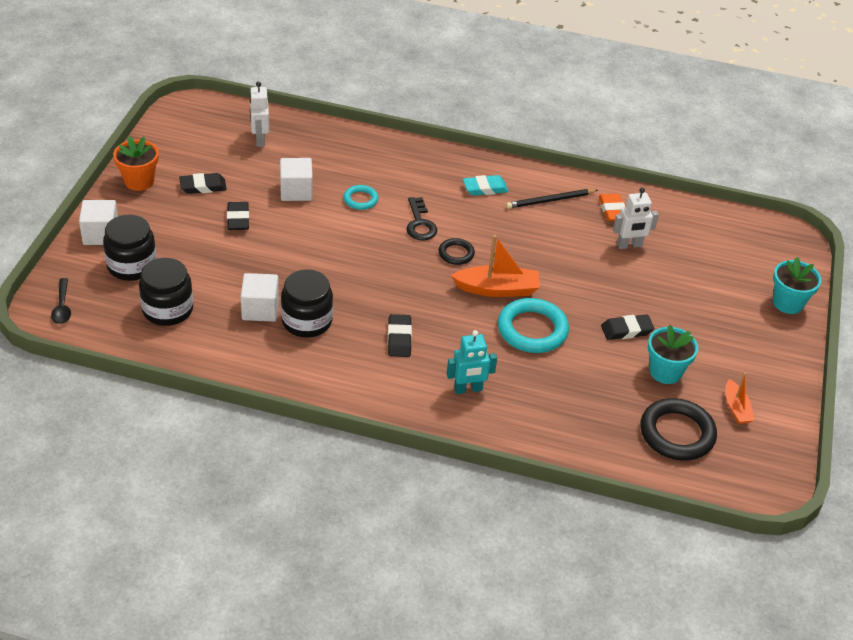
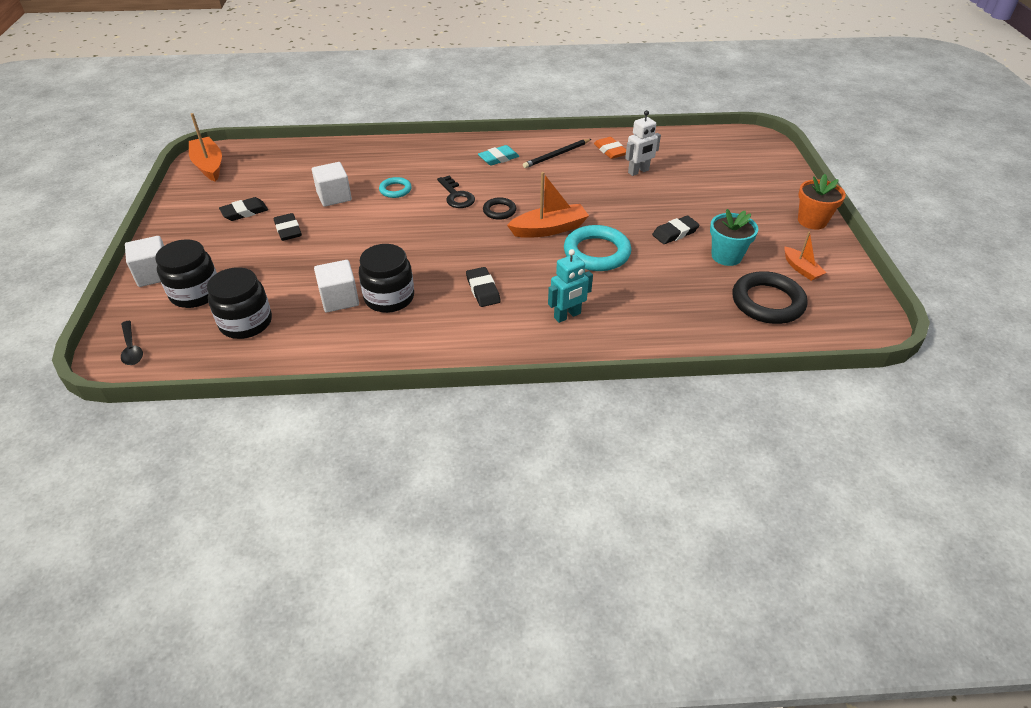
camera: 15 degrees left, 0 degrees up
(139, 181) = (180, 222): orange flower pot -> orange flower pot (812, 221)
(185, 120) = (209, 165): none -> orange boat
(260, 139) = (284, 165): white robot -> none
(788, 303) = (786, 182): turquoise flower pot -> none

